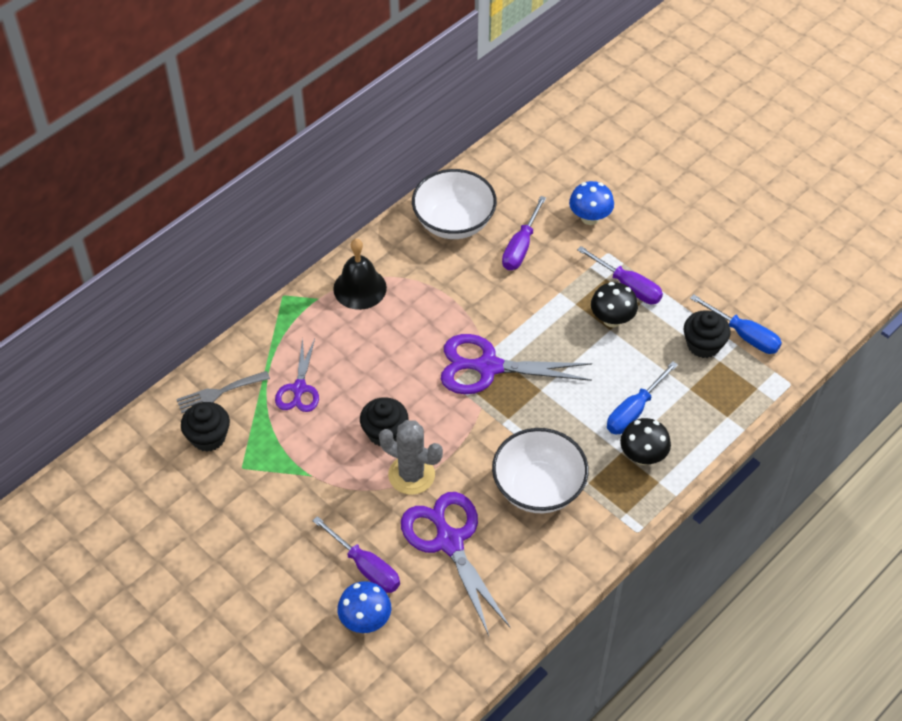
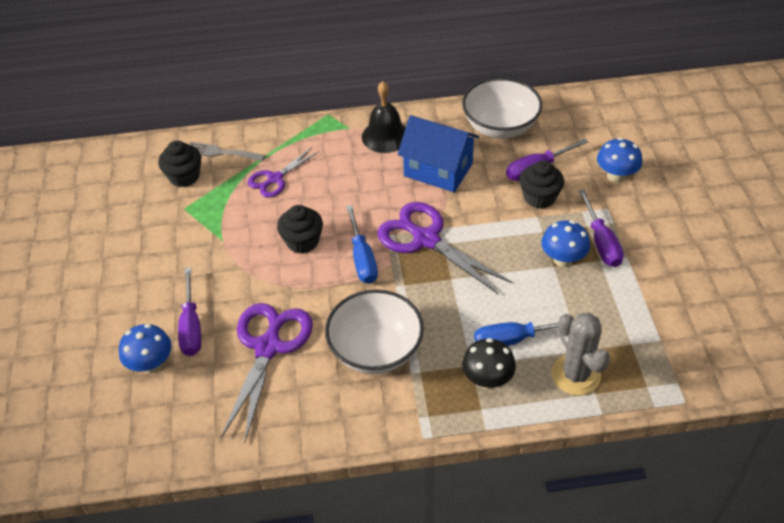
camera: 40 degrees right, 5 degrees down
(411, 475) = (291, 282): grey cactus -> grey cactus (575, 375)
(438, 295) = (438, 170): none -> blue house
(612, 319) = (563, 259): black mushroom -> blue mushroom
(703, 345) = (627, 323): black cupcake -> black cupcake (539, 197)
(744, 335) = (674, 336): blue screwdriver -> blue screwdriver (362, 258)

